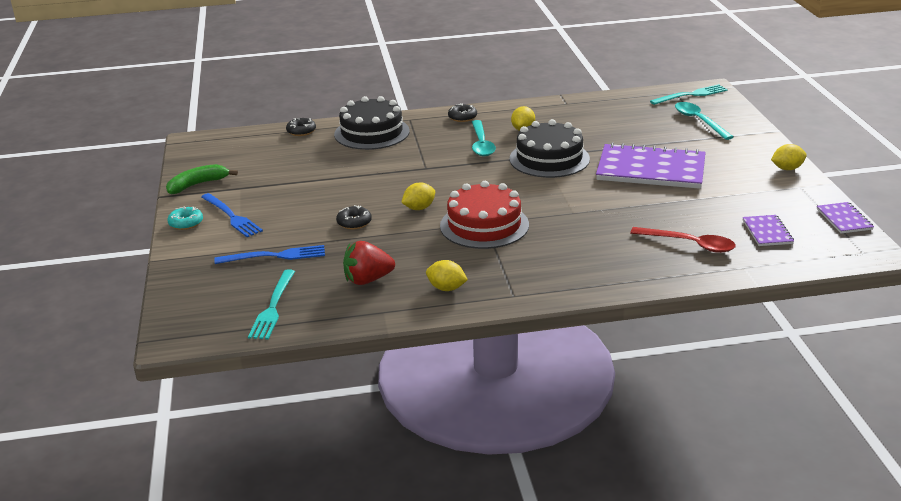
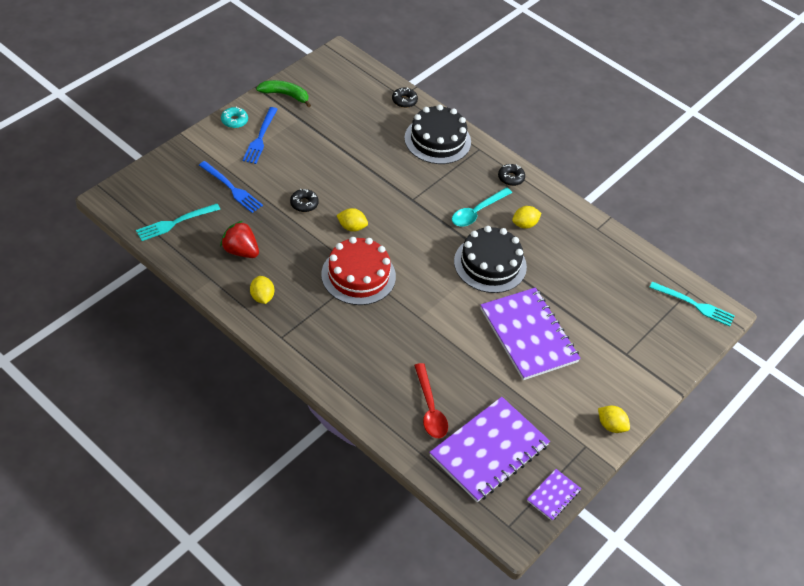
camera: 45 degrees right, 20 degrees up
(699, 121) = (646, 331): turquoise spoon -> none
(767, 232) = (489, 451): purple notebook -> purple notebook, size x2.17

